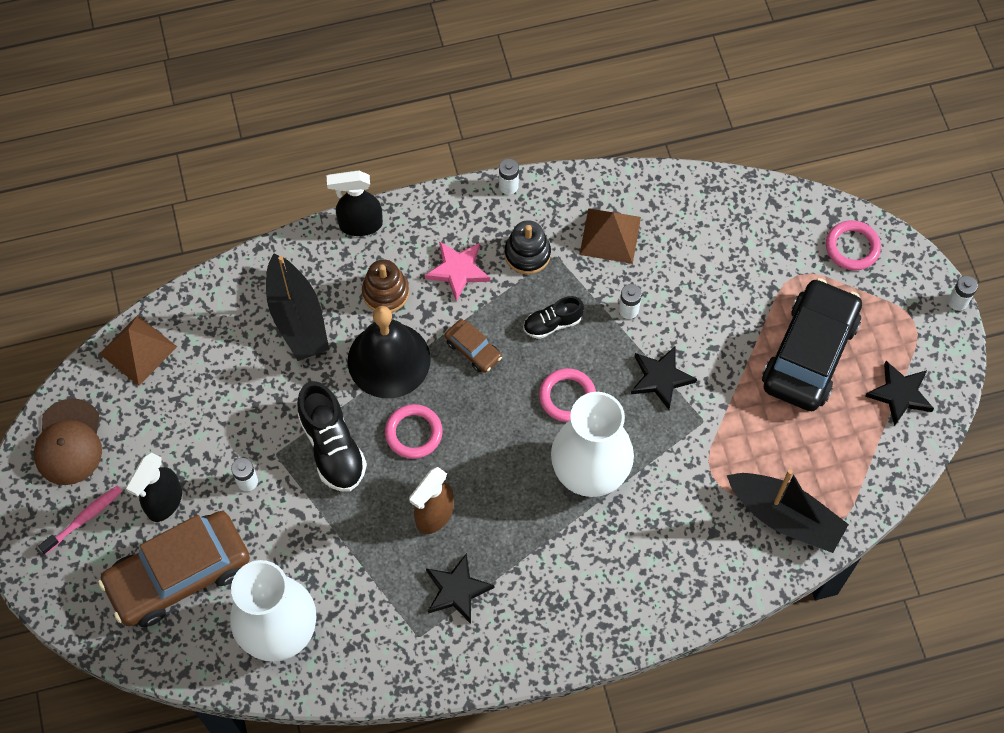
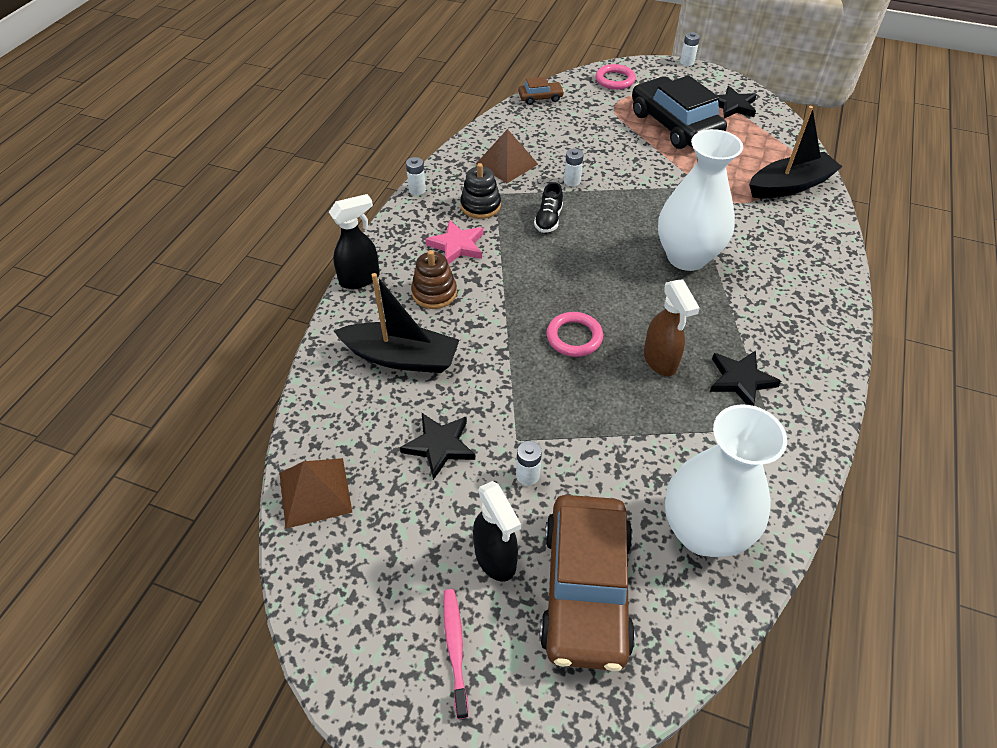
camera: 55 degrees left, 15 degrees down
(69, 442) = (355, 613): brown cap -> none
(332, 447) = (544, 395): black shoe -> none
(360, 225) = (360, 279): black spray bottle -> black spray bottle turned 150 degrees counterclockwise
(389, 360) = (495, 320): black bell -> none
(473, 349) = (531, 269): brown car -> brown car (540, 98)
(567, 397) = (615, 240): pink ring -> none
(660, 378) = (638, 191): black star -> black star (439, 446)

